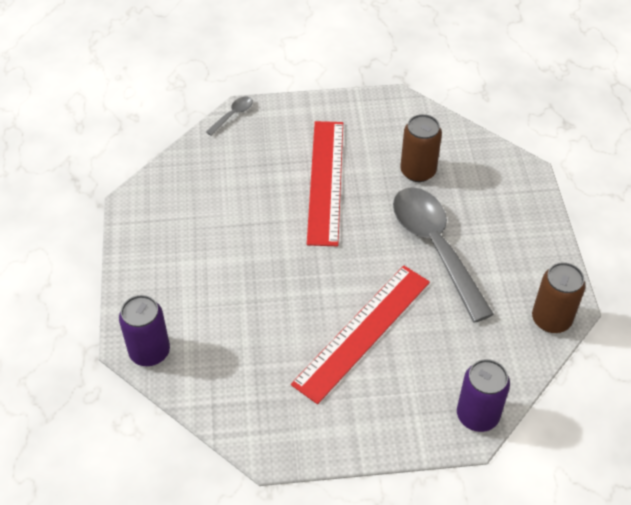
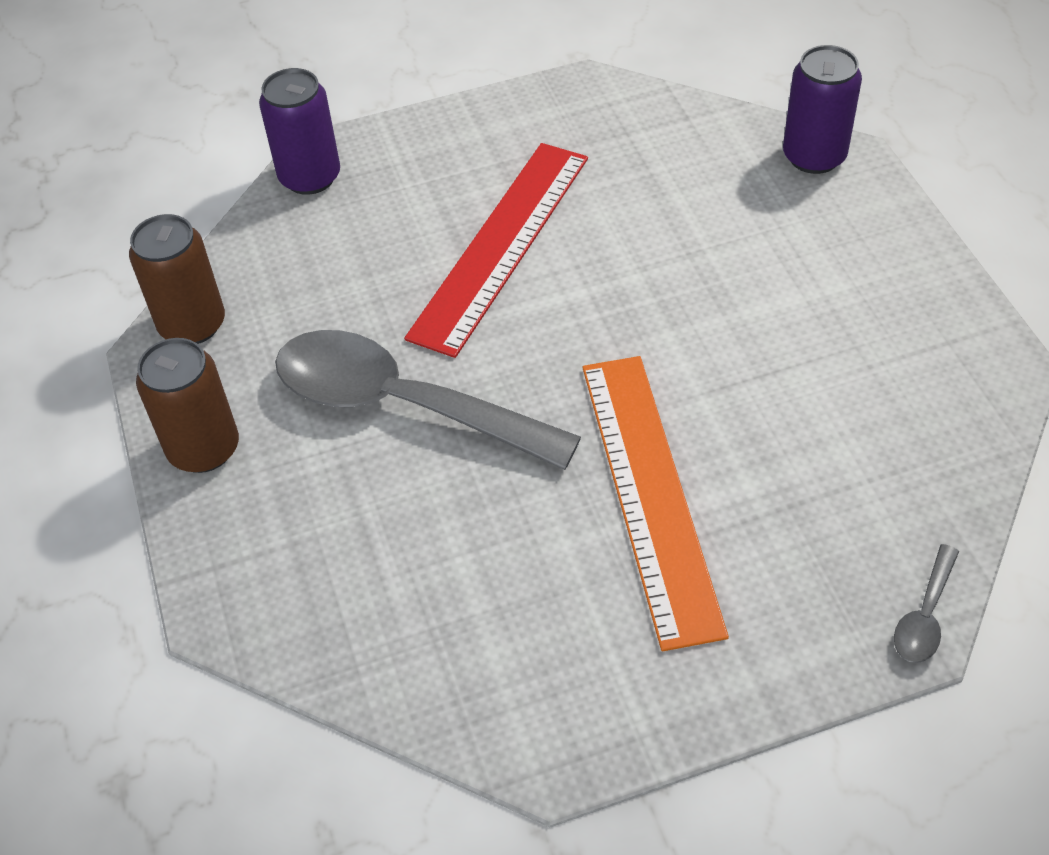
camera: 170 degrees right, 0 degrees up
(325, 181) = (650, 493): red ruler -> orange ruler
(418, 171) = (462, 560): brown can -> brown can (204, 449)
(435, 247) = (402, 404): grey spoon -> grey spoon turned 150 degrees clockwise

